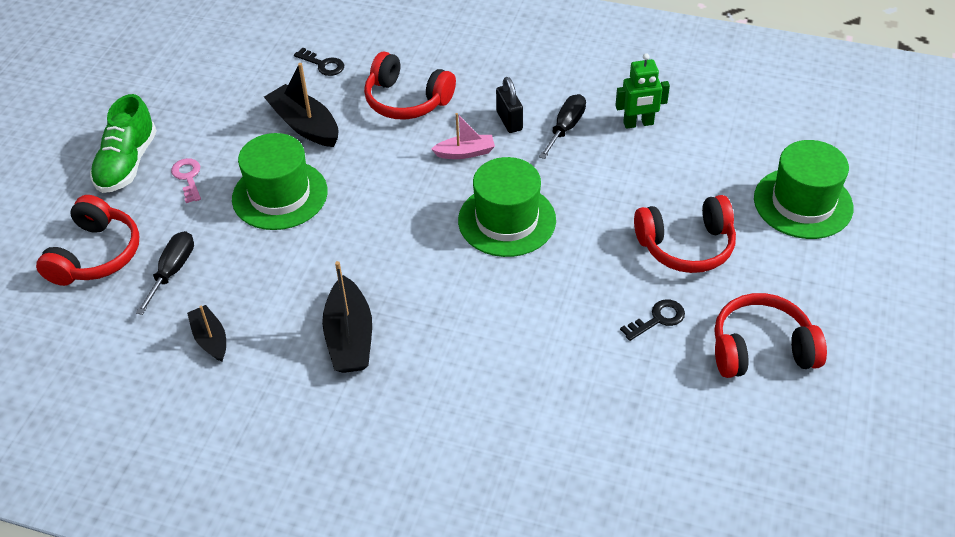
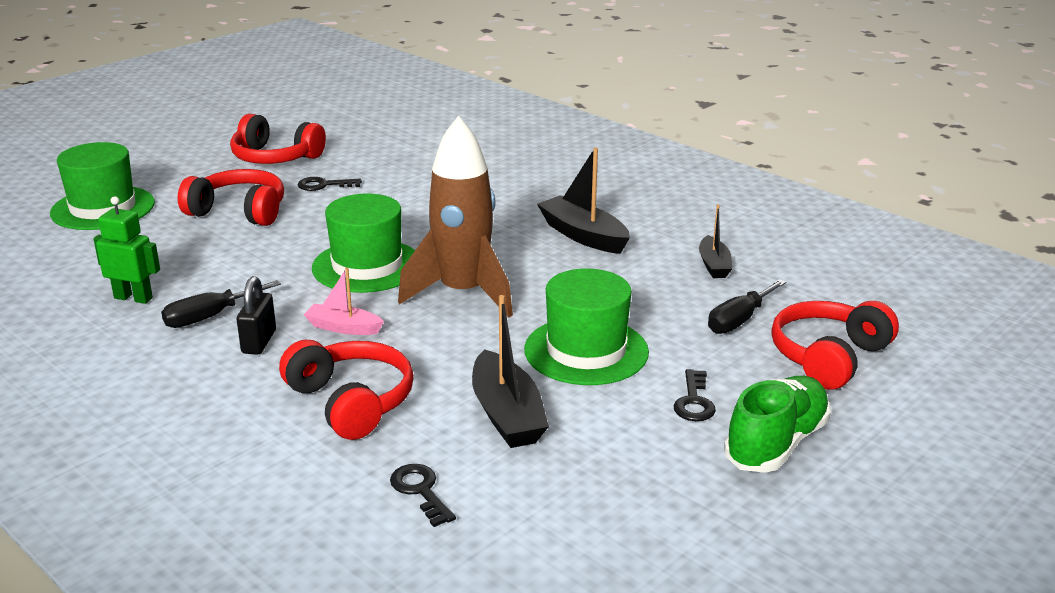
camera: 155 degrees left, 20 degrees down
(188, 178) = (694, 401): pink key -> black key
(349, 337) = (583, 236): black boat -> black boat turned 60 degrees counterclockwise
(406, 218) = (463, 293): none -> brown rocket

